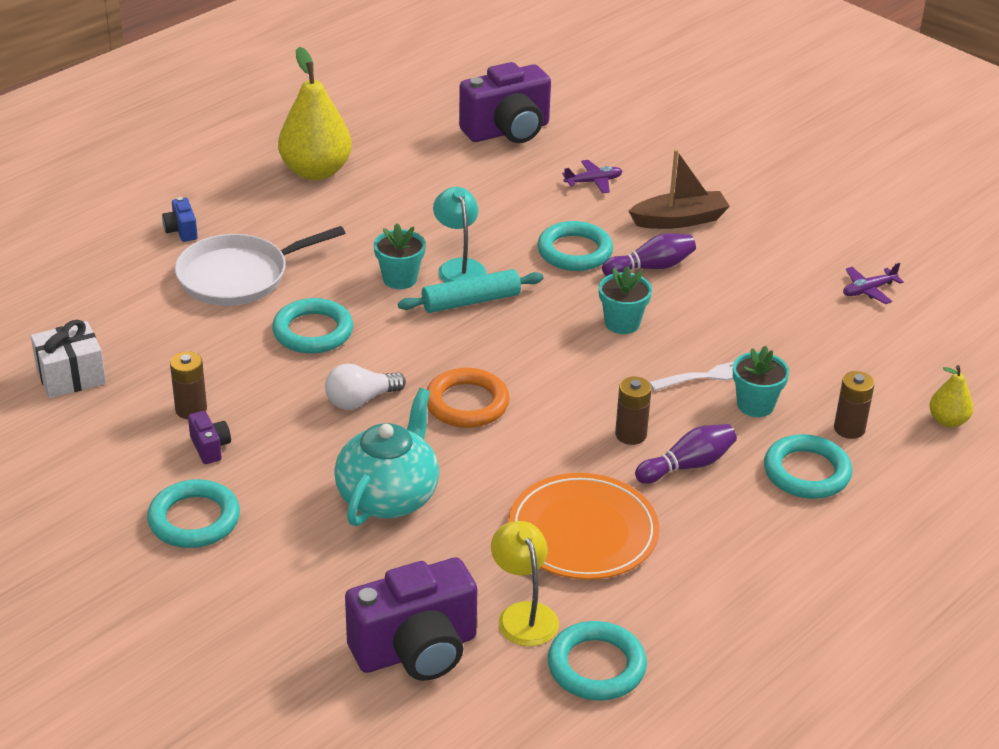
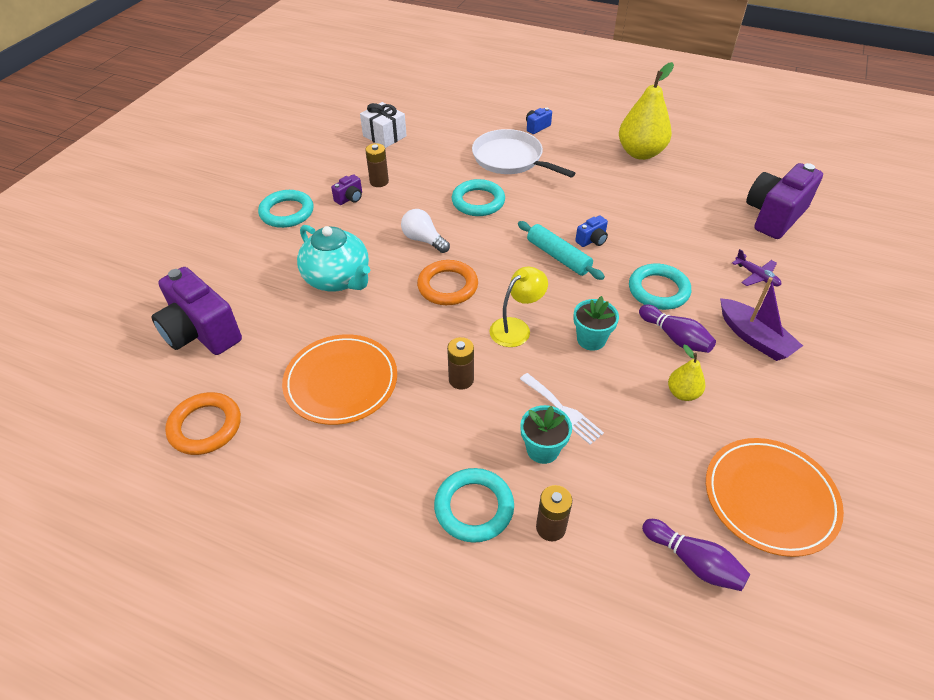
camera: 70 degrees right, 10 degrees up
(388, 496) = (338, 279): turquoise teapot -> turquoise teapot turned 45 degrees clockwise
(400, 279) = (557, 219): turquoise flower pot -> none
(459, 267) = (592, 240): turquoise lamp -> blue camera
(507, 131) = (774, 216): purple camera -> purple camera turned 90 degrees clockwise
(523, 614) = (247, 374): yellow lamp -> yellow lamp (516, 328)
(596, 666) = (205, 426): turquoise ring -> orange ring
(679, 220) = (754, 338): brown boat -> purple boat
(687, 465) = (442, 423): purple bowling pin -> purple bowling pin (693, 562)
(868, 290) = (770, 498): purple plane -> orange plate
(947, 421) = (612, 613): yellow pear -> yellow pear (683, 393)

